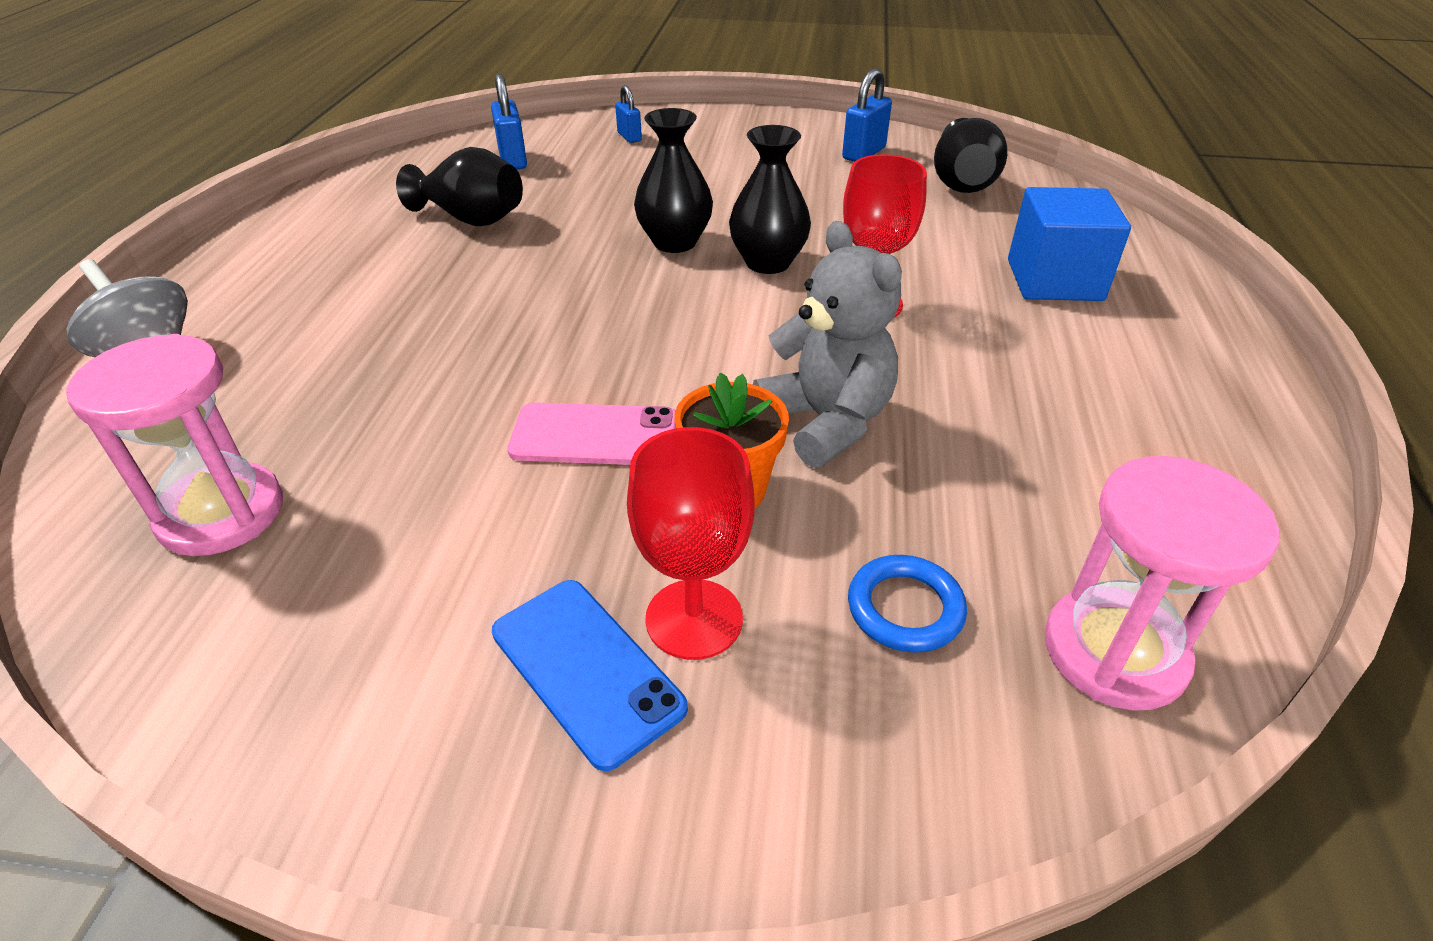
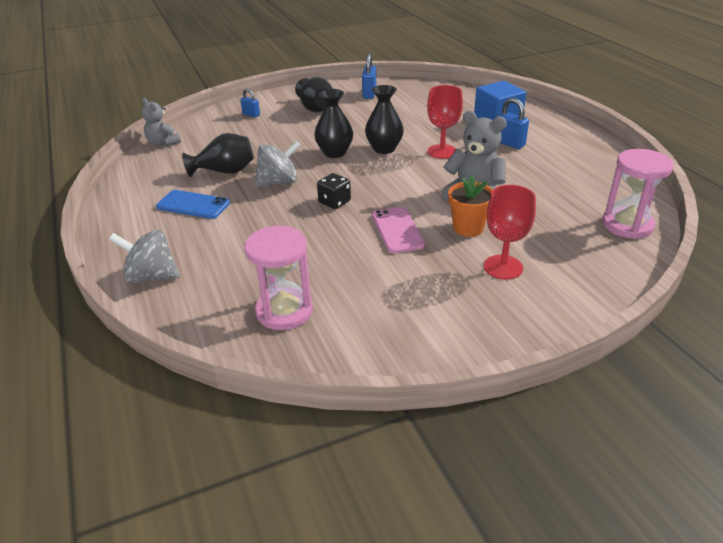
camera: 30 degrees left, 5 degrees down
(452, 146) = (163, 143): none -> grey teddy bear
(513, 160) = (206, 141): blue padlock -> blue padlock (509, 143)
(523, 265) = (279, 182): none -> grey spinning top
(561, 334) = (334, 202): none -> black dice
(586, 669) = (487, 294): blue phone -> blue phone (193, 205)
(595, 435) = (397, 230): pink phone -> pink phone turned 75 degrees counterclockwise
(905, 608) = (561, 238): blue ring -> none
(962, 183) = (424, 96): black vase -> black vase (315, 108)

